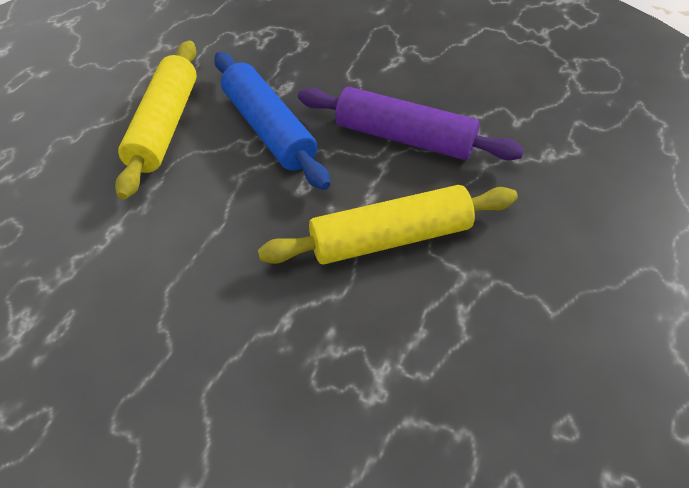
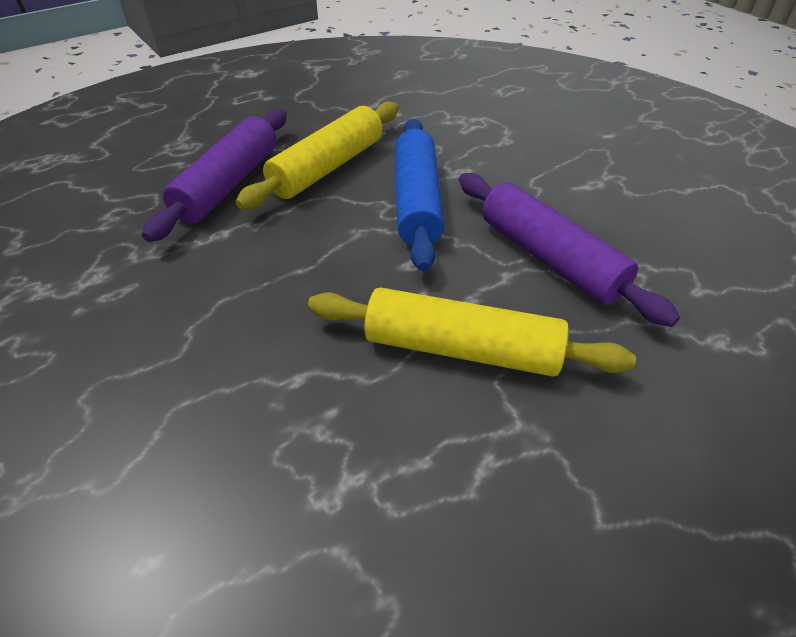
camera: 30 degrees right, 5 degrees down
(81, 179) = (228, 184): none -> purple rolling pin

